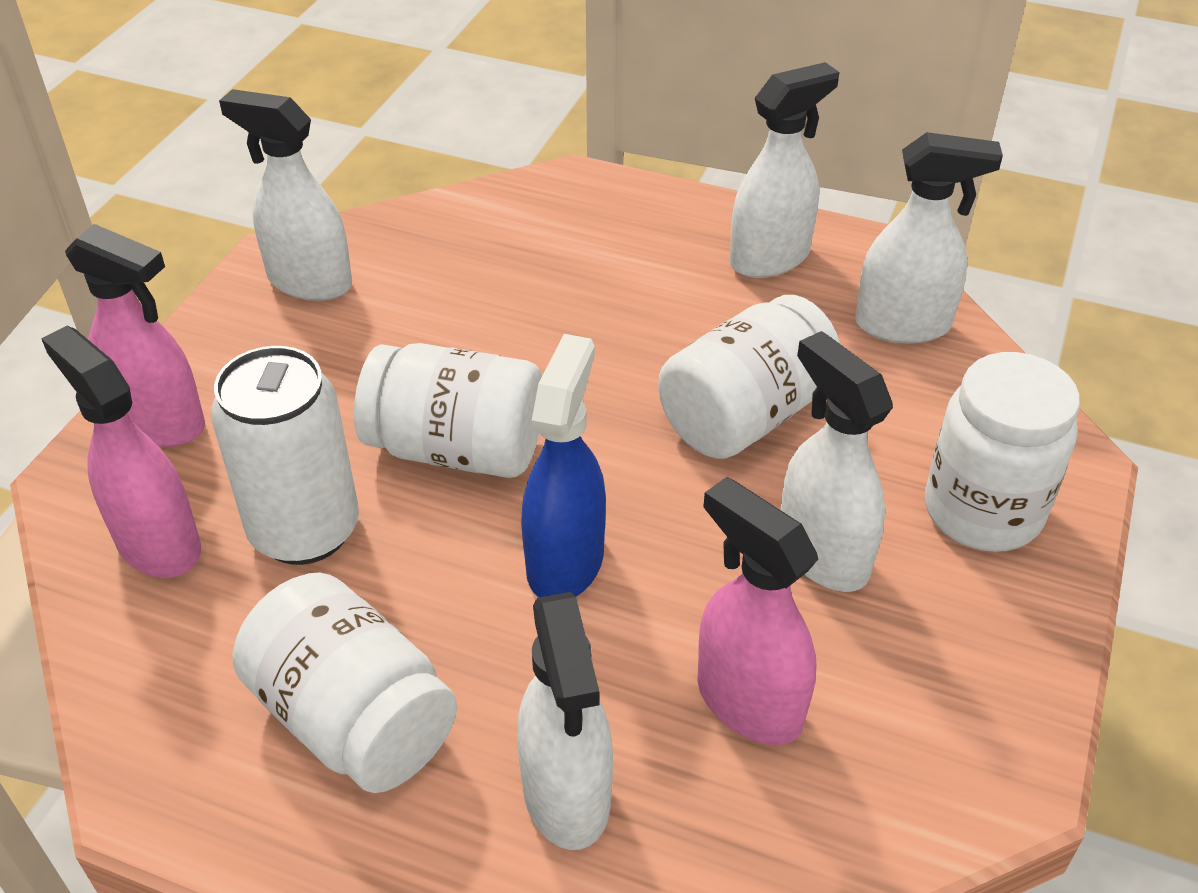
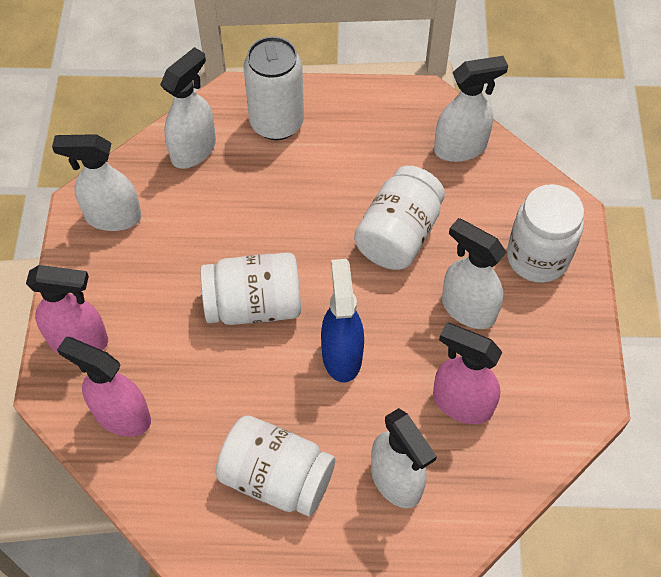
camera: 20 degrees left, 15 degrees up
(304, 530) = (197, 381): white can -> white can (277, 123)
(770, 258) = (372, 121): white spray bottle -> white spray bottle (194, 150)

